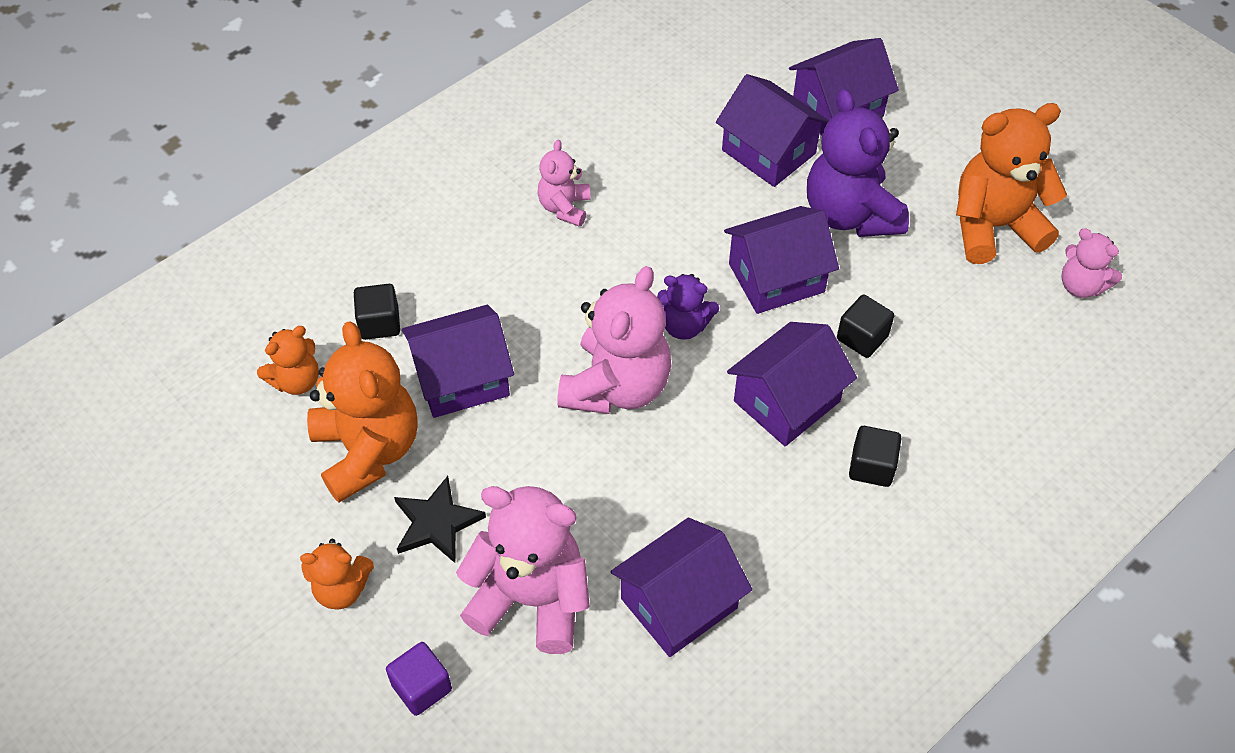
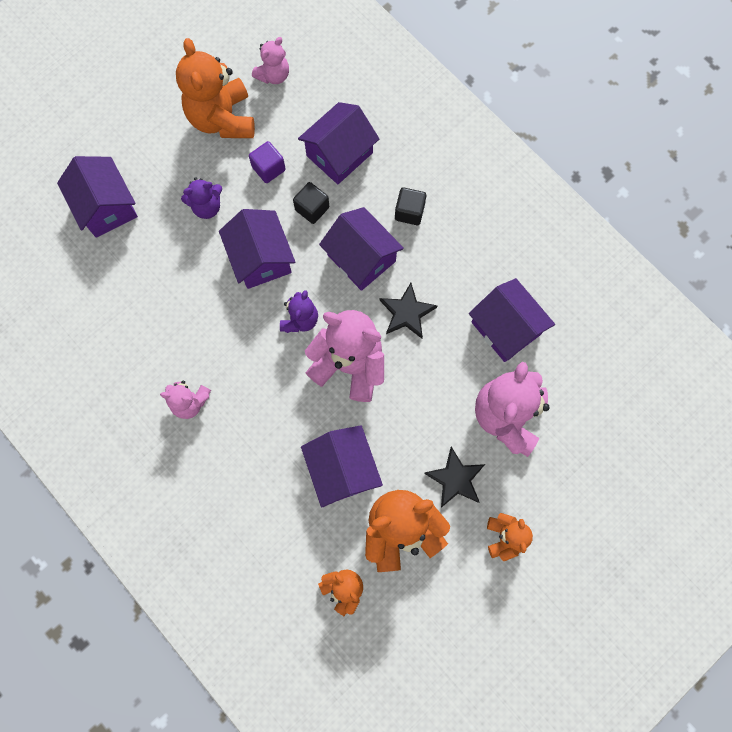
camera: 90 degrees left, 20 degrees up
(379, 323) = (293, 532): black cube -> none
(421, 687) = (568, 480): purple cube -> purple cube (268, 168)
(700, 461) = (407, 312): none -> black star
(769, 152) = (145, 257): purple house -> purple house (339, 154)
(850, 214) = (207, 207): purple teddy bear -> purple teddy bear, size x0.54

